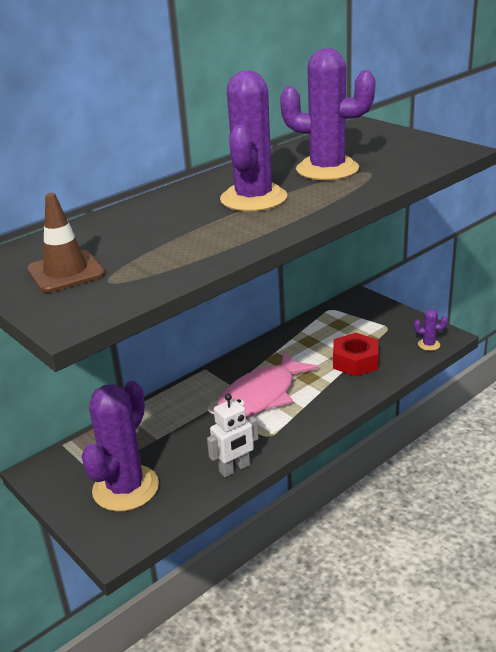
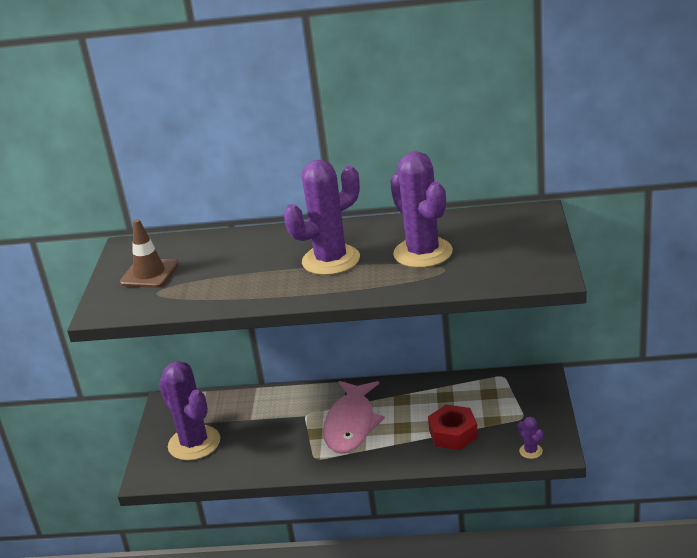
camera: 45 degrees right, 0 degrees up
(125, 488) = (194, 443): purple cactus -> purple cactus turned 75 degrees clockwise
(235, 469) = (265, 469): white robot -> none
(261, 396) = (351, 425): pink fish -> pink fish turned 75 degrees counterclockwise

